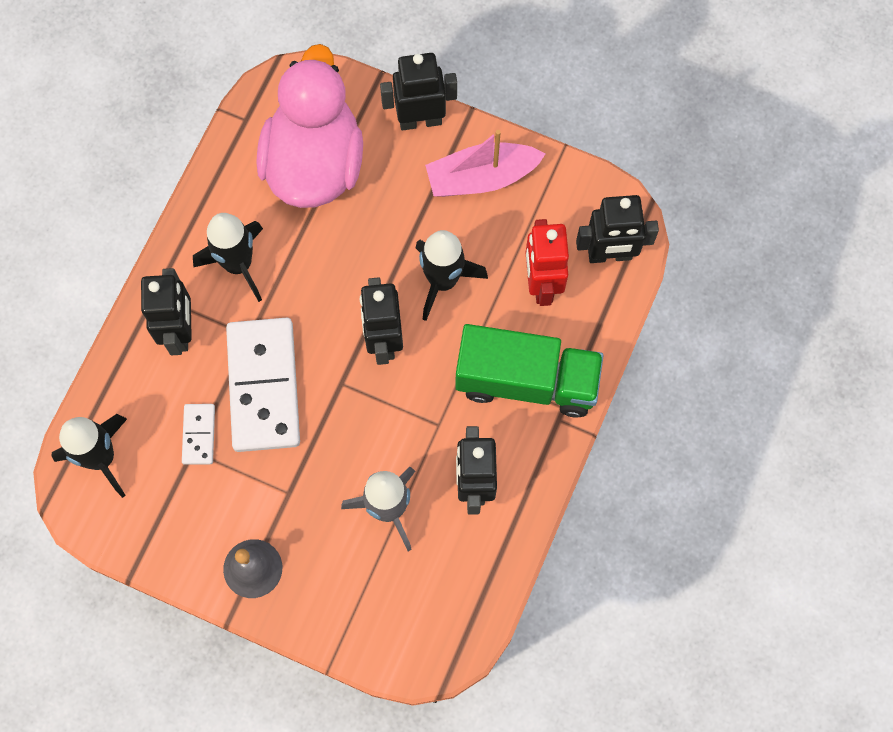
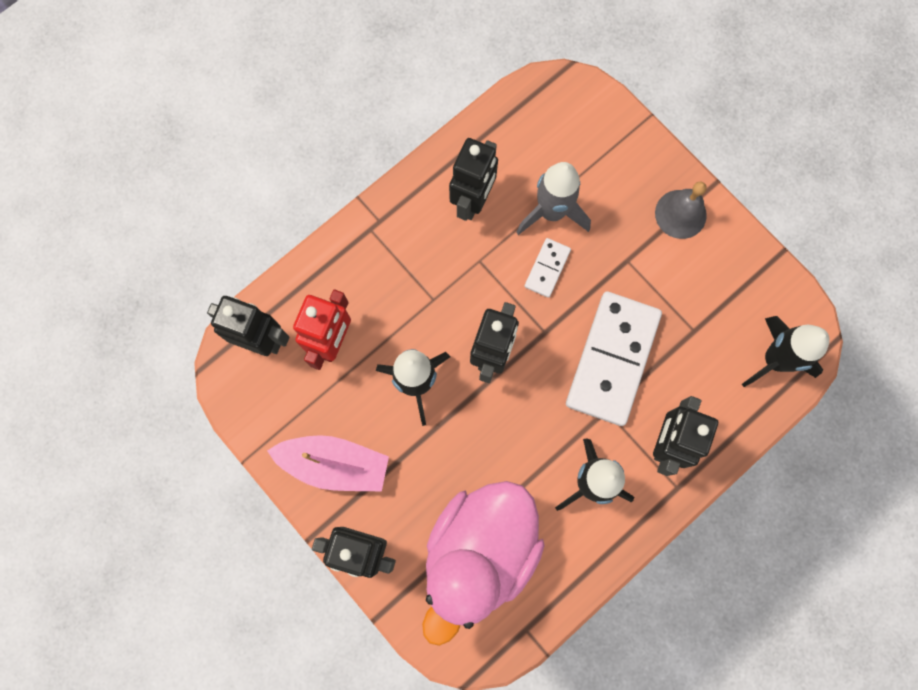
camera: 155 degrees left, 5 degrees up
(199, 435) = (684, 342): white domino -> white domino (547, 268)
(526, 381) = (389, 264): green truck -> none

